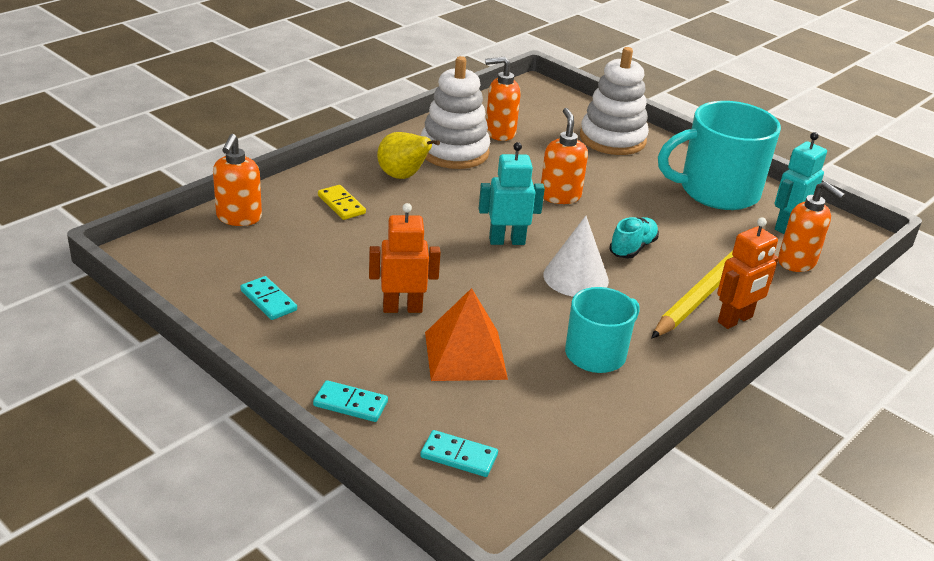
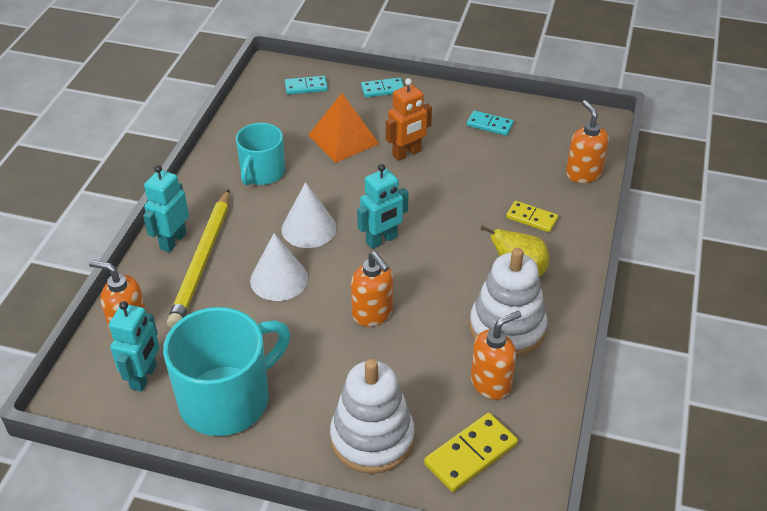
camera: 155 degrees right, 10 degrees up
(548, 112) = (471, 454): none -> yellow domino
(632, 248) = (279, 279): turquoise shoe -> white cone
(735, 320) = (173, 241): orange robot -> turquoise robot

